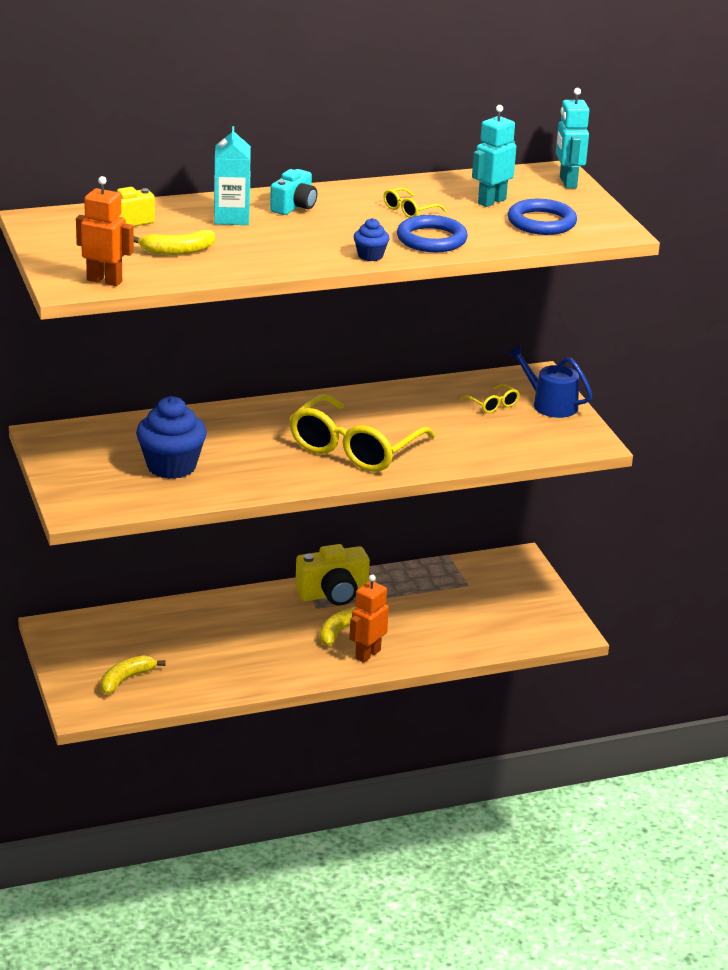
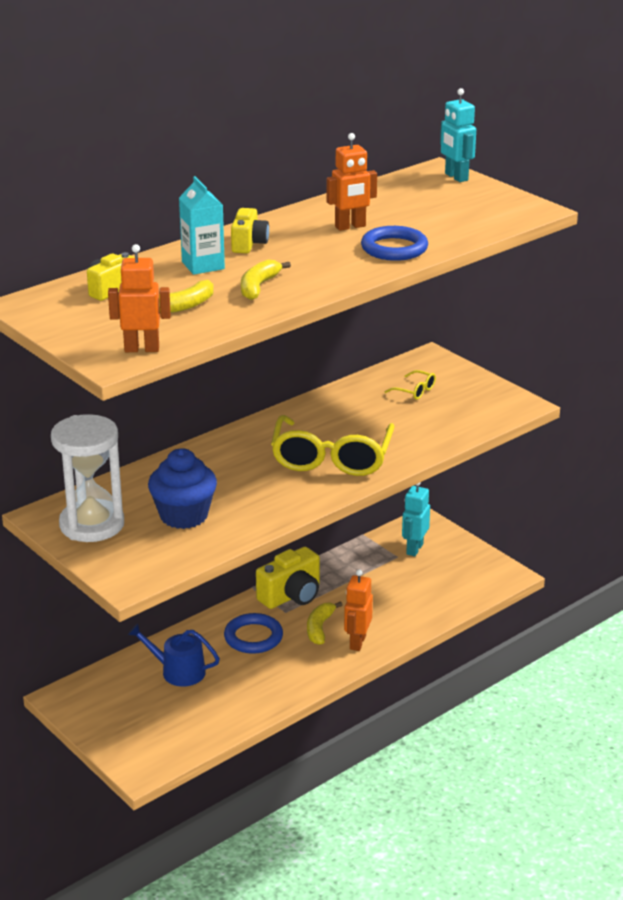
camera: 20 degrees left, 0 degrees up
(81, 454) = (92, 525): none -> white hourglass
(126, 679) = (162, 728): yellow banana -> yellow banana (258, 287)
(294, 207) = (249, 244): turquoise camera -> yellow camera
(370, 256) = (357, 274): blue cupcake -> none
(409, 210) = (350, 227): yellow glasses -> orange robot
(491, 201) = (410, 205): turquoise robot -> turquoise robot (414, 549)
(541, 222) = (469, 215): blue ring -> blue ring (253, 637)
(550, 404) = (460, 379): blue watering can -> blue watering can (178, 671)

